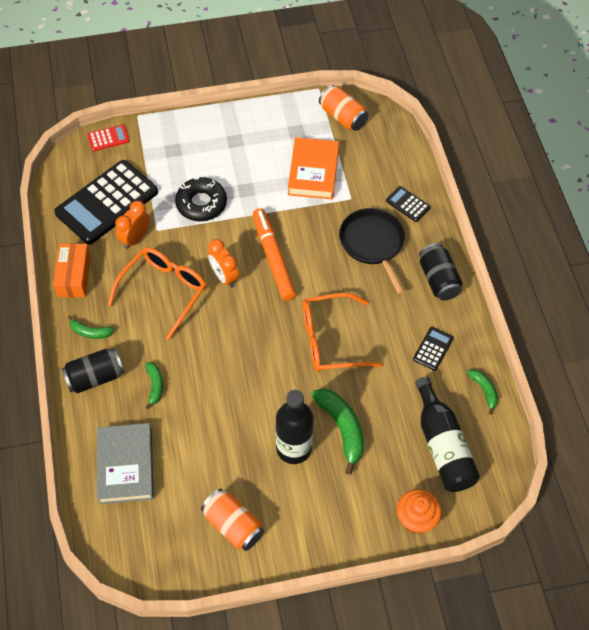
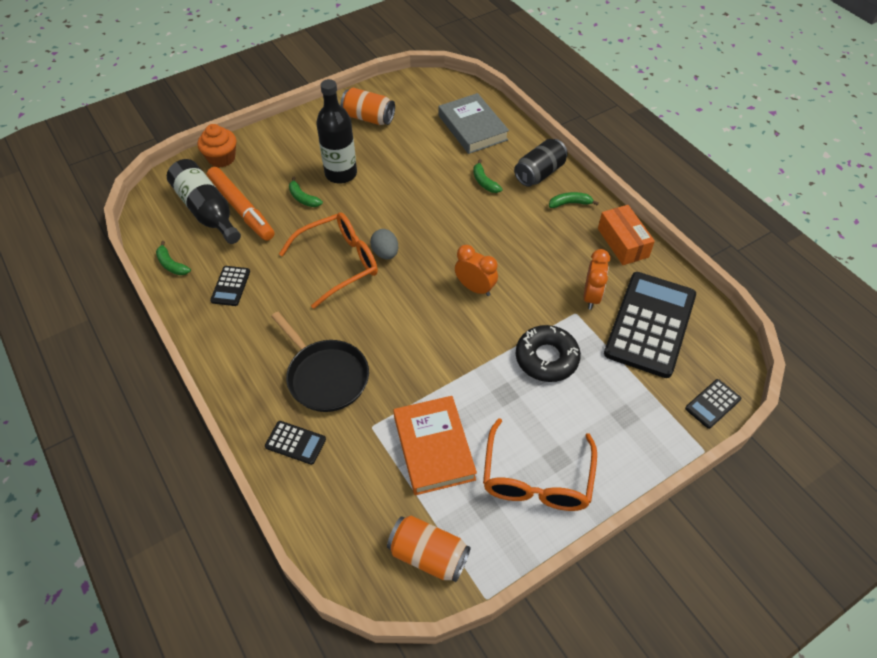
camera: 160 degrees right, 5 degrees down
(108, 138) = (712, 404): red calculator -> black calculator
(164, 291) = (527, 256): orange glasses -> orange glasses (536, 479)
(273, 258) = (433, 323): orange marker -> orange marker (241, 209)
(285, 336) = (385, 253): none -> grey egg
(342, 428) = (303, 198): green banana -> green banana, size x0.55
(438, 280) = (237, 358): black can -> none

